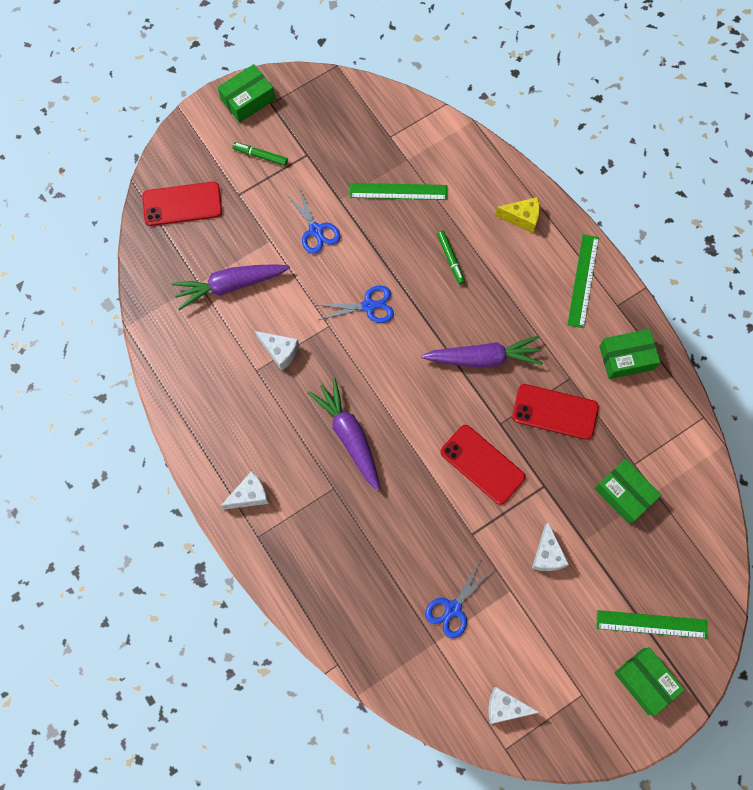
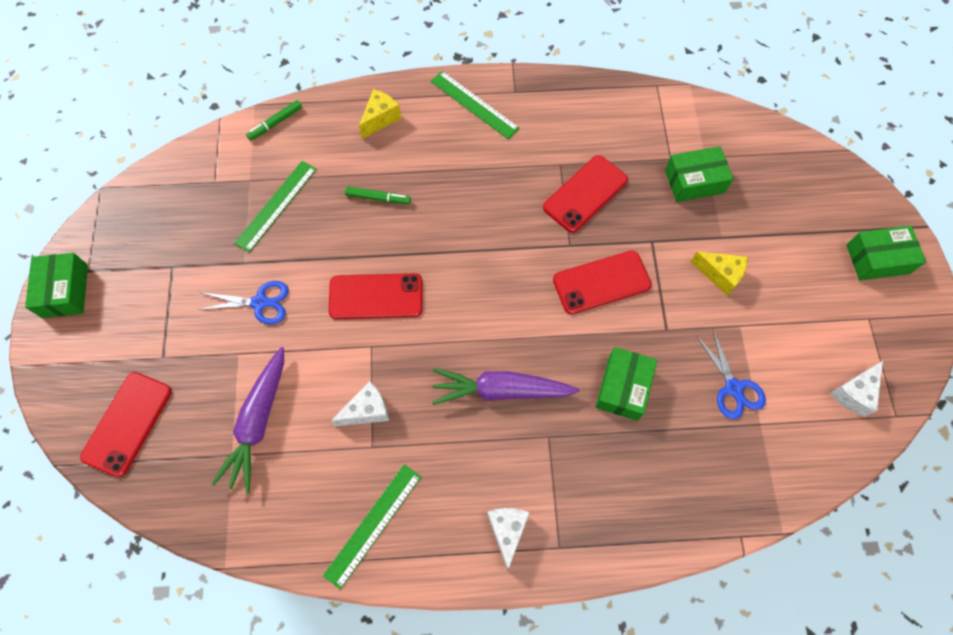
camera: 60 degrees left, 5 degrees down
(260, 155) = (137, 312): green marker -> green marker (275, 123)
(369, 306) = (376, 296): blue scissors -> red phone
(483, 358) = (496, 224): purple carrot -> none
(547, 554) = (720, 275): white cheese -> yellow cheese
(626, 358) = (568, 111): green box -> green box (623, 388)
(651, 624) = (826, 225): green ruler -> green ruler (373, 525)

